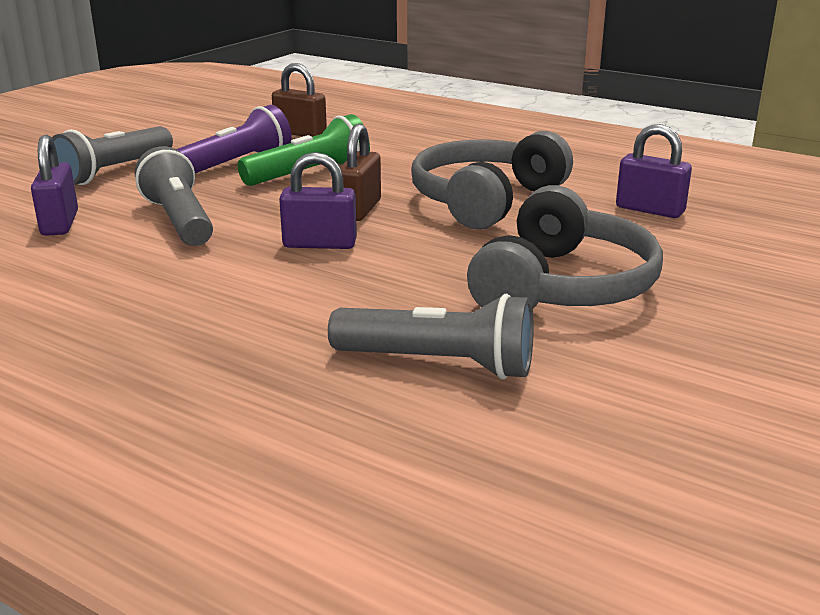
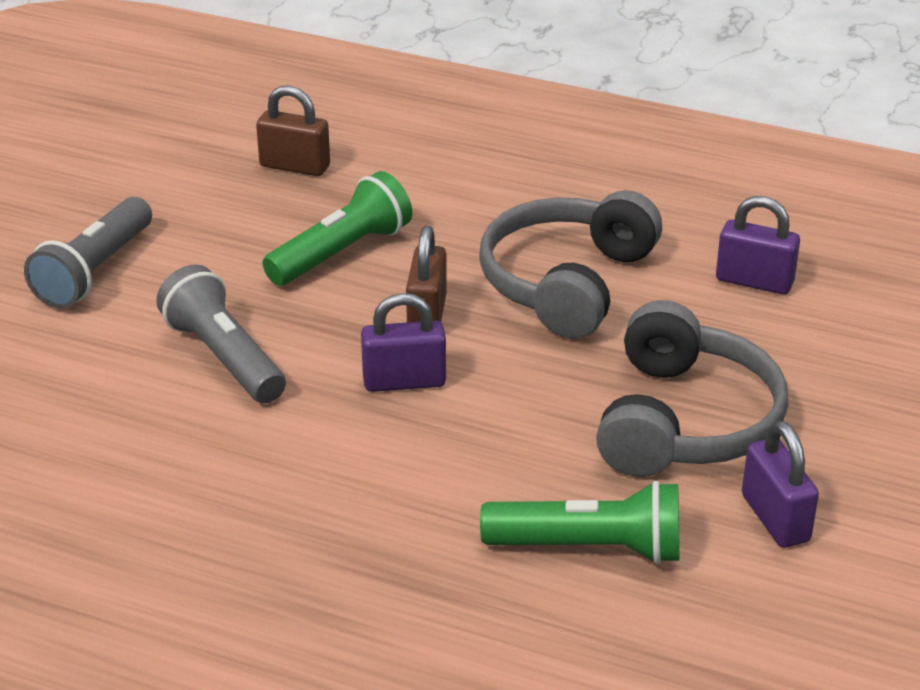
camera: 10 degrees left, 10 degrees up
(60, 223) = (85, 378): purple padlock -> purple padlock (775, 518)
(234, 165) = (240, 242): purple flashlight -> none
(438, 364) = (589, 548): grey flashlight -> green flashlight

